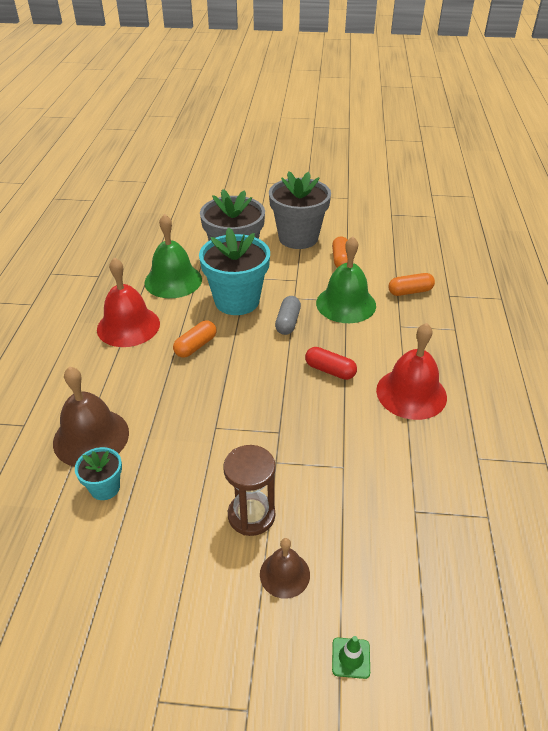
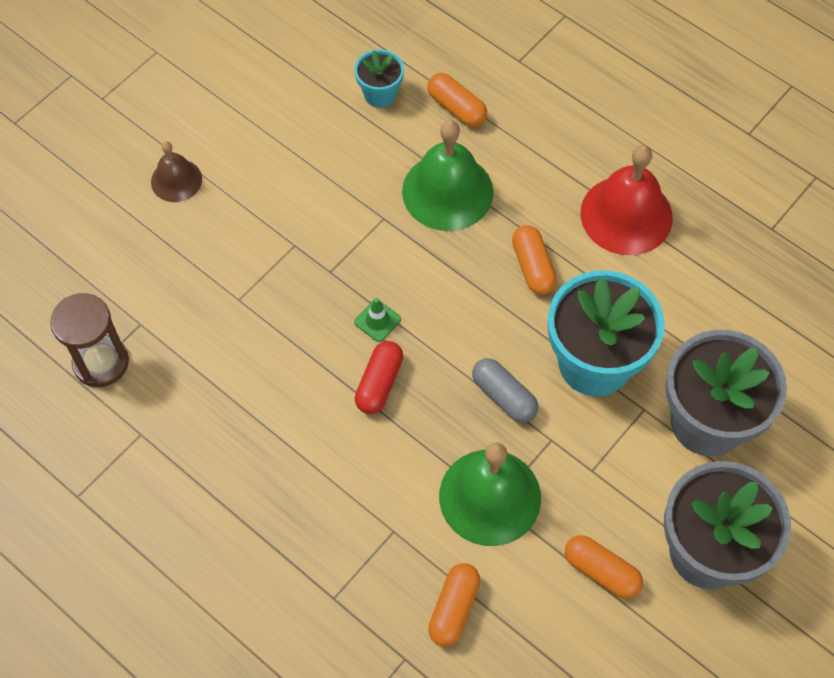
camera: 125 degrees right, 20 degrees up
(91, 437) = (456, 108): brown bell -> orange capsule
(173, 280) = (699, 311): green bell -> green bell (447, 191)
(251, 515) = (253, 189): brown hourglass -> brown hourglass (101, 362)
(330, 370) = (379, 383): red capsule -> red capsule turned 45 degrees counterclockwise
(351, 658) = (74, 181): green traffic cone -> green traffic cone (377, 321)
(411, 393) = (275, 443): red bell -> none

